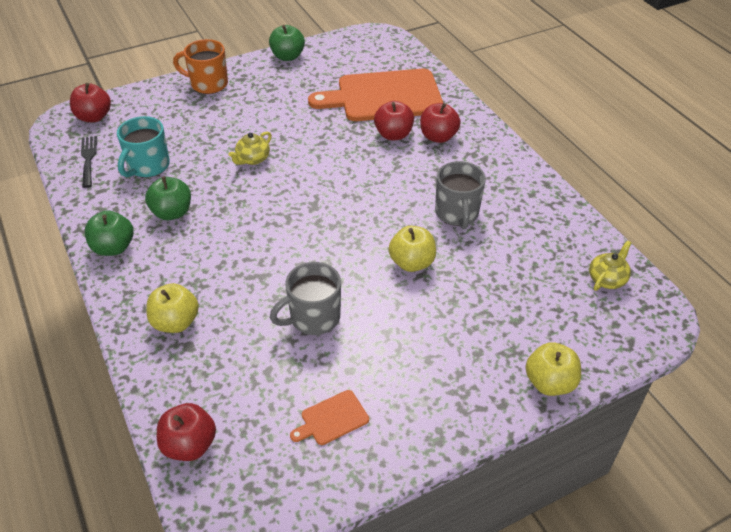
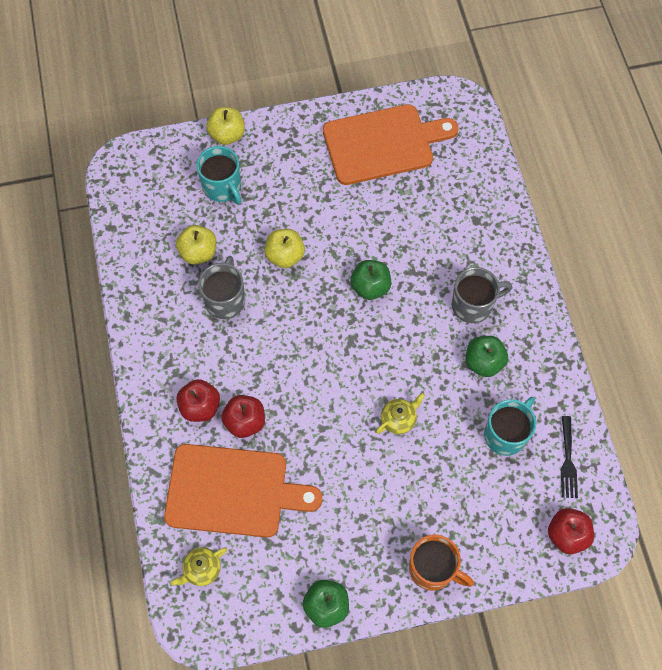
camera: 165 degrees left, 20 degrees up
(113, 247) = (536, 332): green apple -> green apple (370, 287)
(175, 322) = (485, 243): yellow apple -> yellow apple (198, 252)
(189, 445) = (479, 147): red apple -> none
(313, 318) = (378, 223): grey mug -> grey mug (473, 305)
(332, 419) = (383, 143): orange cutting board -> orange cutting board, size x2.48
(519, 318) = (222, 187): none -> turquoise mug
(607, 279) = (136, 204): yellow teapot -> yellow teapot (201, 569)

